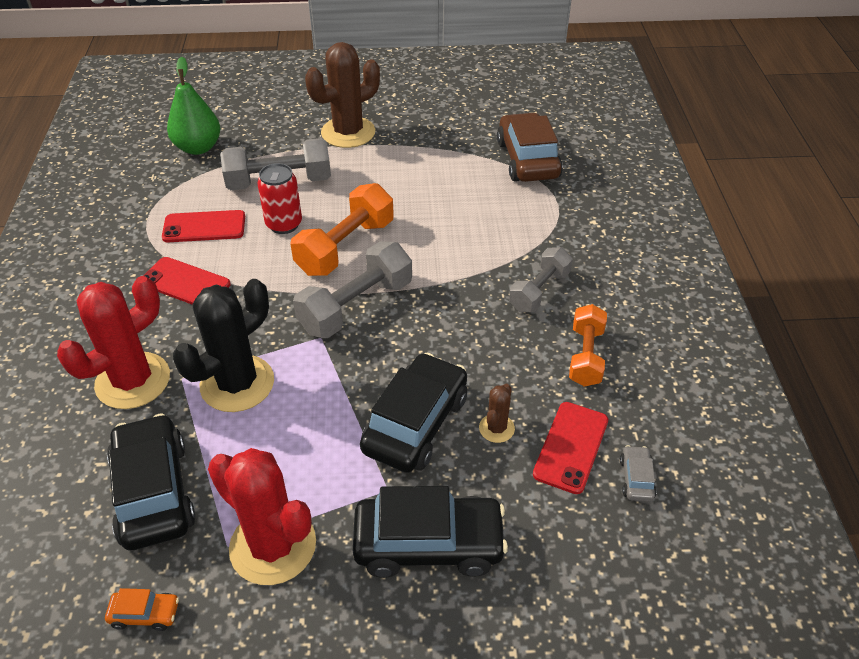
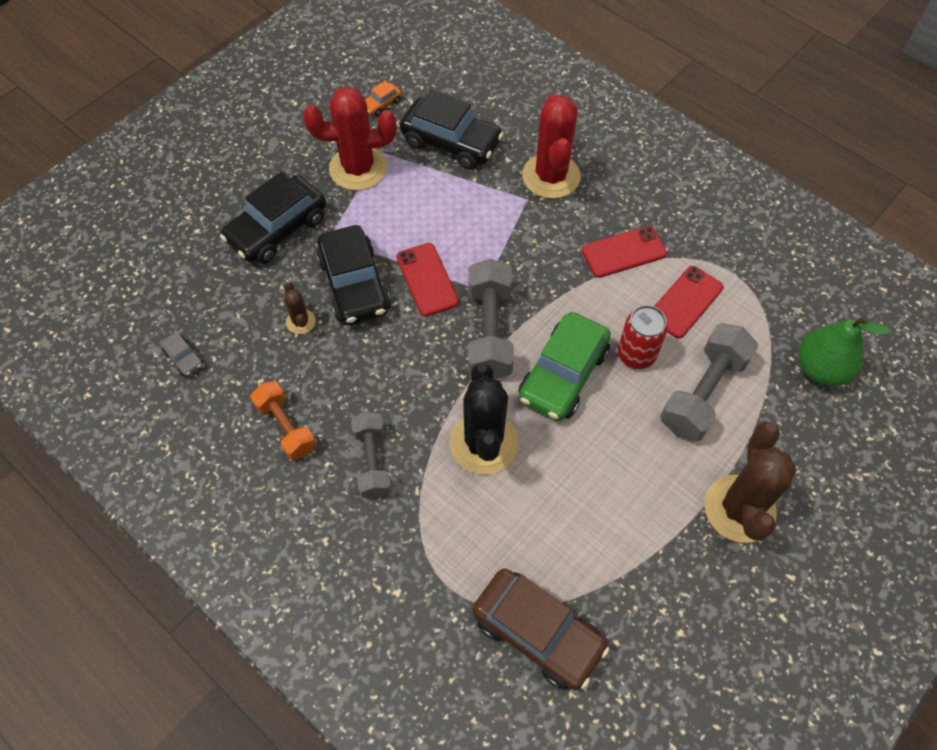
camera: 135 degrees right, 15 degrees up
(237, 383) = (490, 222): black cactus -> black cactus (484, 443)
(345, 247) = (563, 375): orange dumbbell -> green car
(571, 447) = (242, 347): red phone -> red phone (427, 279)

